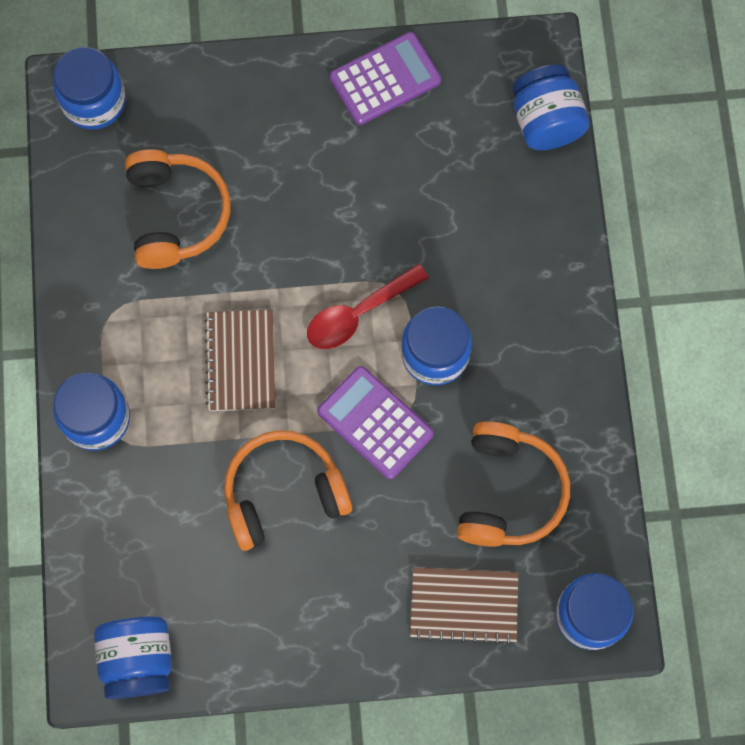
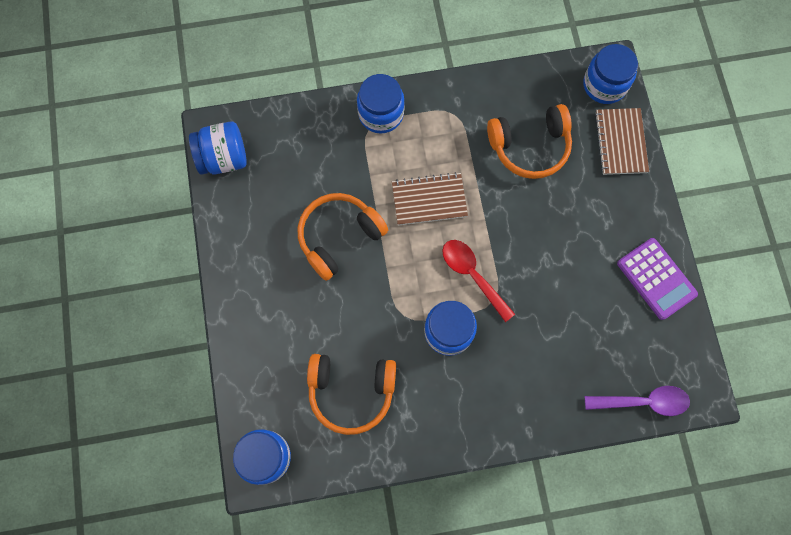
camera: 85 degrees right, 0 degrees up
(283, 493) = (339, 237): orange headphones -> orange headphones turned 105 degrees counterclockwise
(375, 423) = (394, 294): purple calculator -> none
(464, 605) = (268, 365): brown notebook -> brown notebook (620, 142)
(545, 122) = (642, 401): blue jar -> purple spoon

